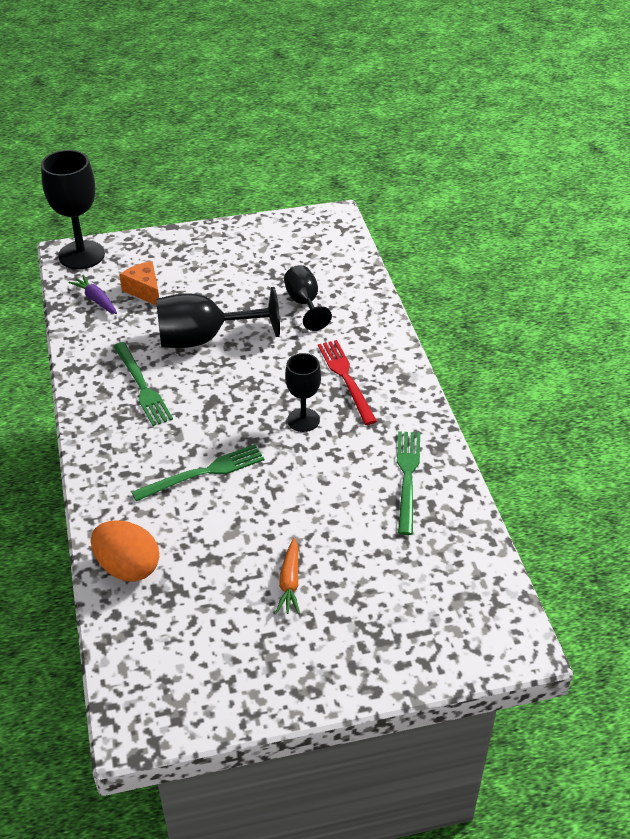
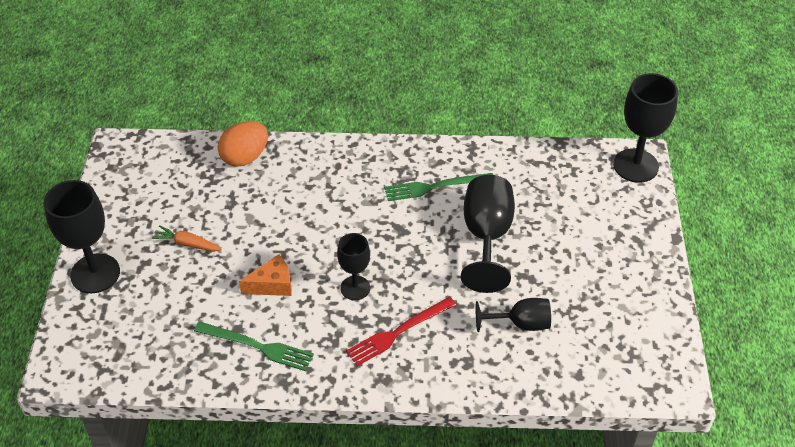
camera: 105 degrees right, 5 degrees up
(96, 300) = (563, 169): purple carrot -> none
(144, 290) = (570, 204): orange cheese -> orange cheese (272, 285)
(203, 473) = (319, 211): green fork -> none
(346, 378) = (398, 332): red fork -> red fork turned 150 degrees clockwise
(368, 663) = (95, 273): none -> black goblet

